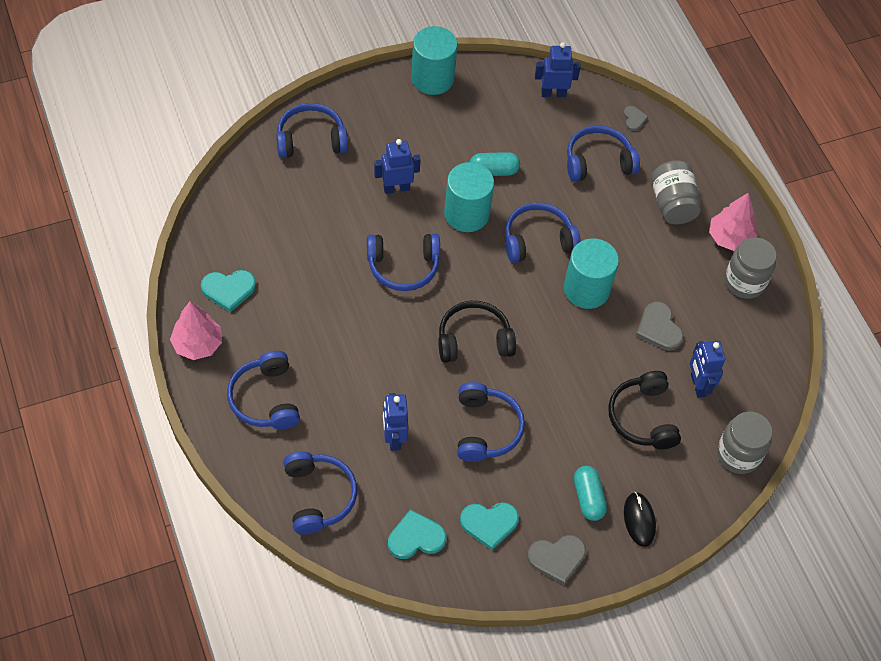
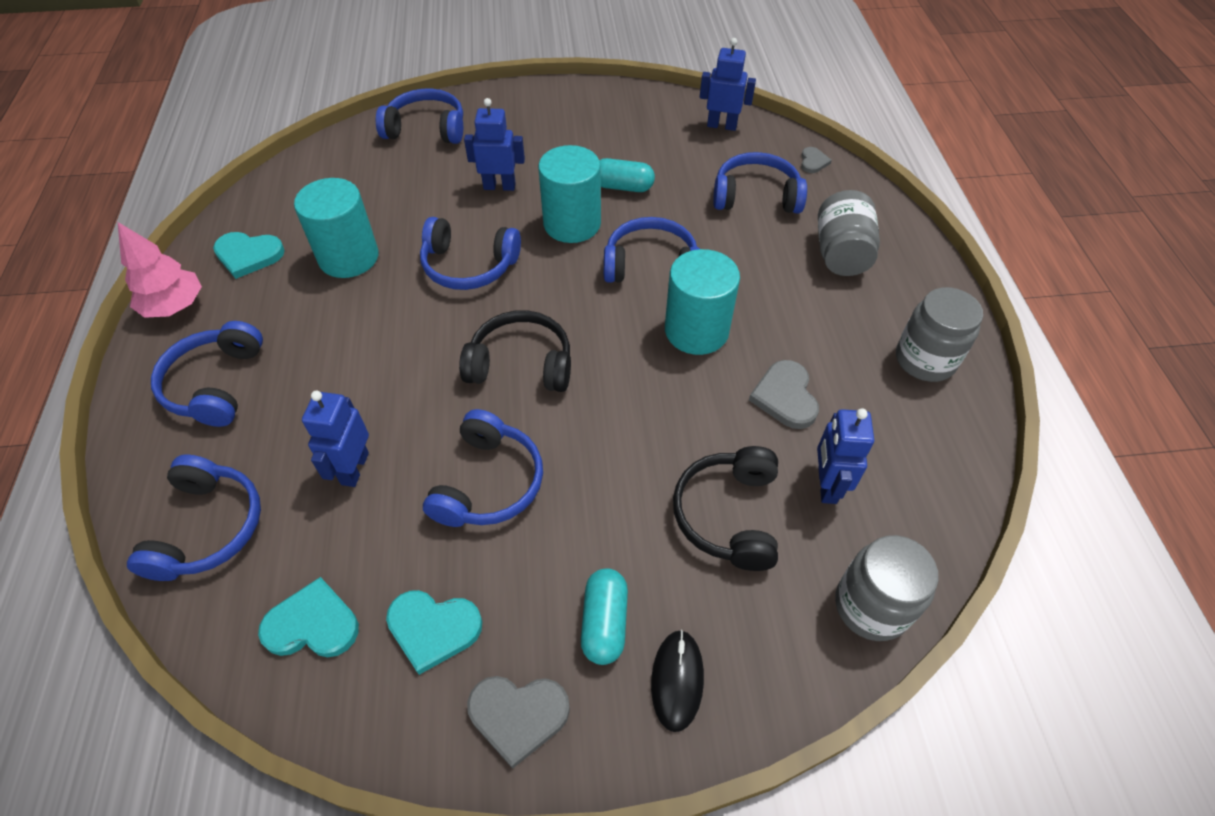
camera: 20 degrees right, 5 degrees down
(432, 78) = (587, 95): turquoise cylinder -> turquoise cylinder (349, 257)
(729, 238) = (912, 304): pink tree -> none

